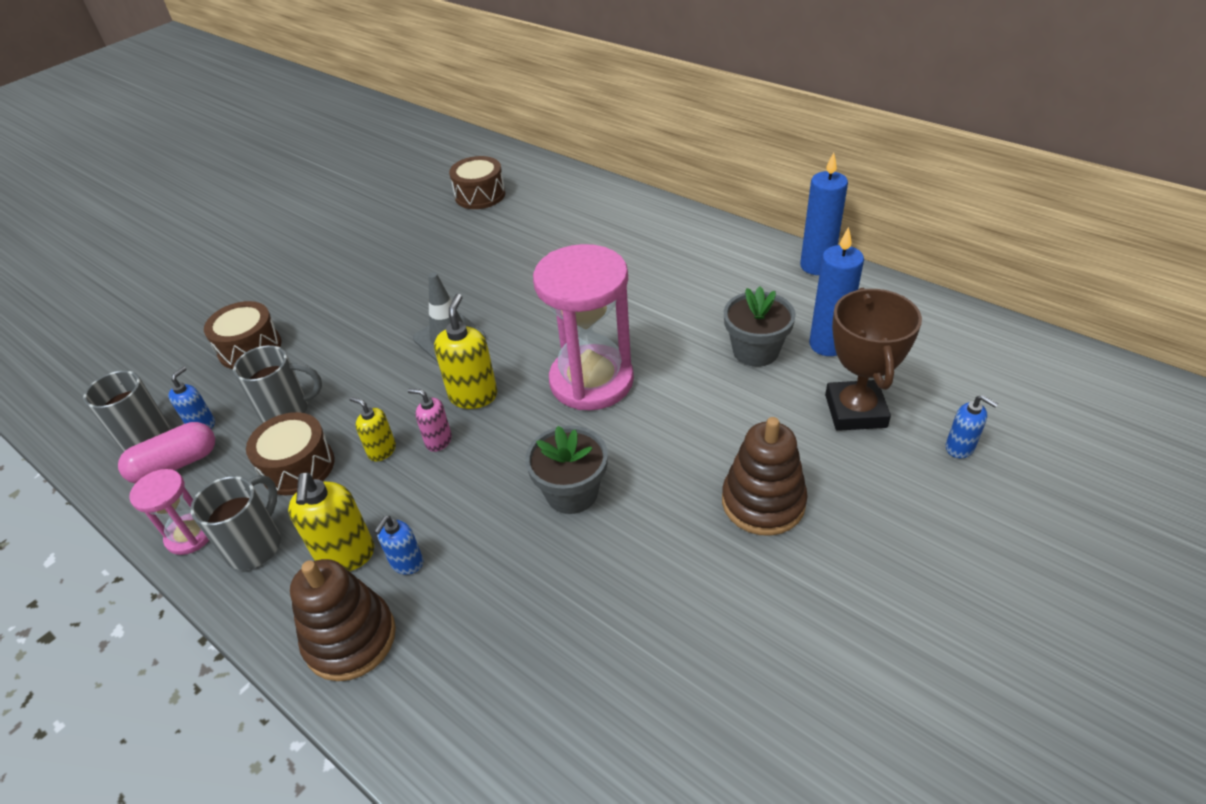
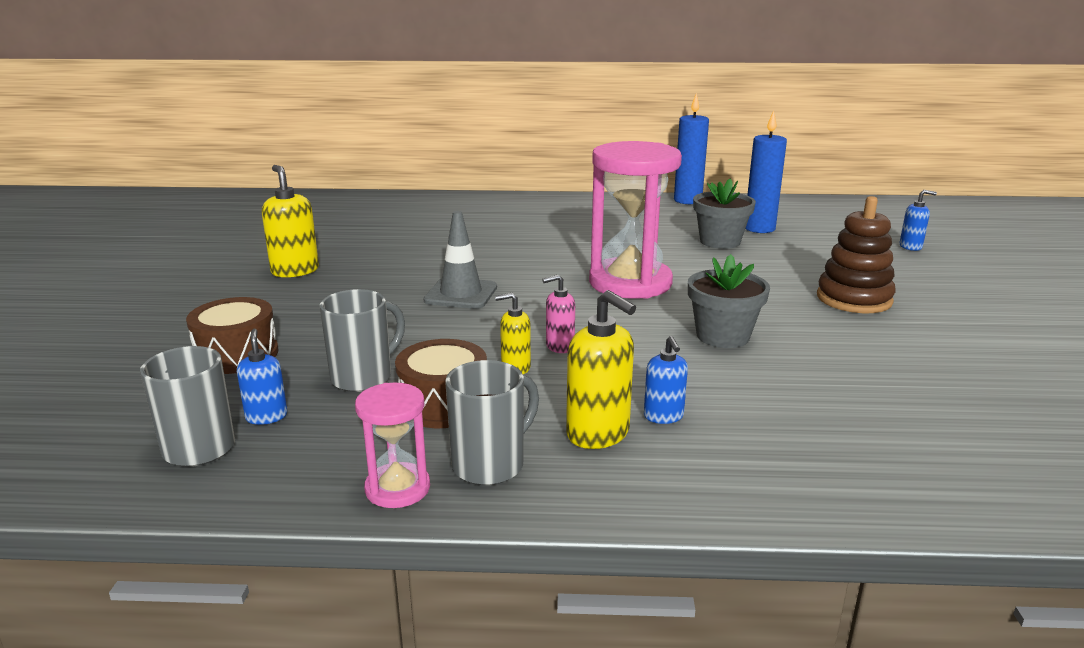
camera: 40 degrees left, 20 degrees down
(176, 464) = (283, 452): pink capsule -> none
(255, 545) = (491, 464): grey mug -> grey mug turned 60 degrees clockwise
(350, 639) = (699, 476): brown stacking toy -> none
(473, 395) = (544, 316): yellow soap dispenser -> yellow soap dispenser (295, 271)
(480, 195) = (342, 220): brown drum -> none
(855, 411) = (829, 249): brown trophy -> none

